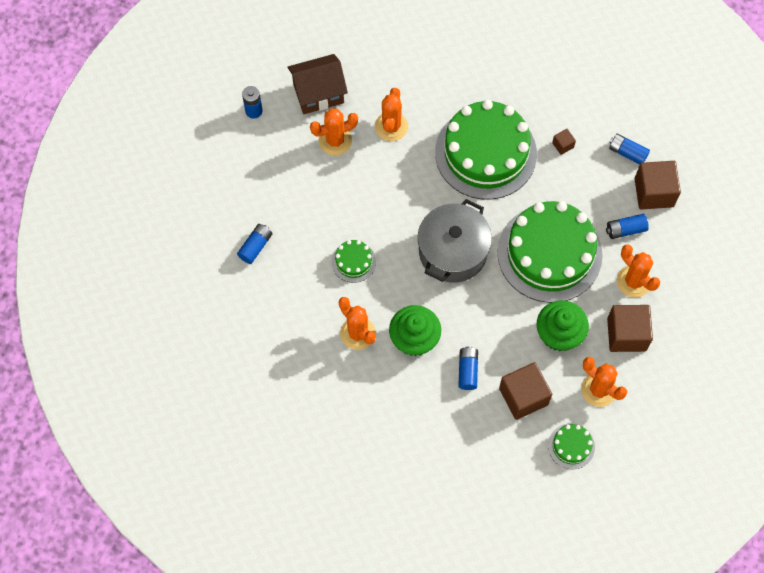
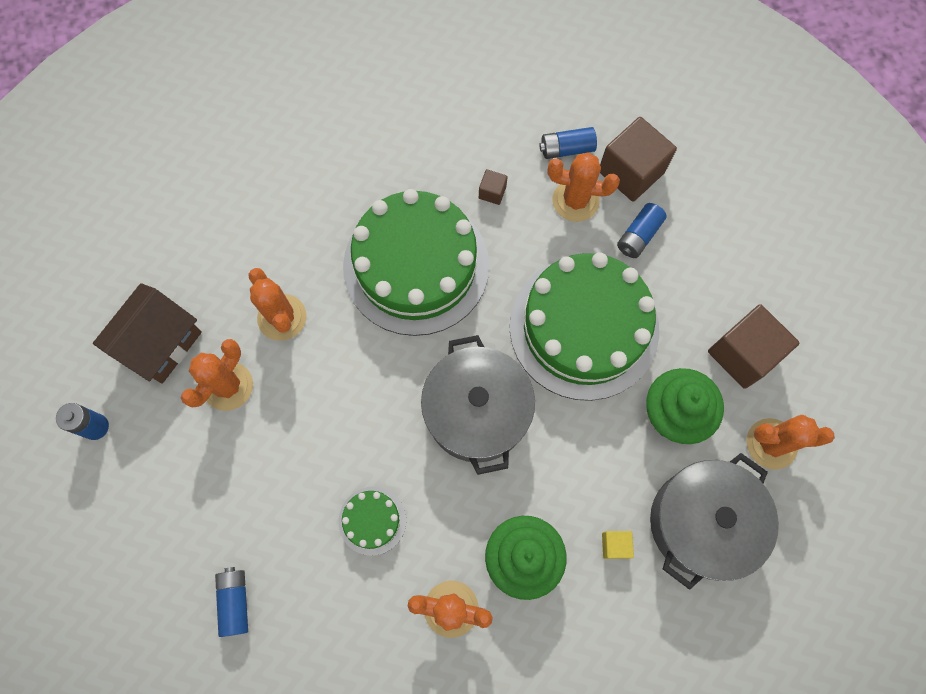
camera: 40 degrees left, 5 degrees up
(467, 370) = (615, 545): blue battery -> yellow cube
(523, 396) = (701, 522): brown cube -> grey pot
(571, 446) = (802, 537): green cake -> none
(633, 281) = (697, 287): orange cactus -> orange cactus (575, 200)

